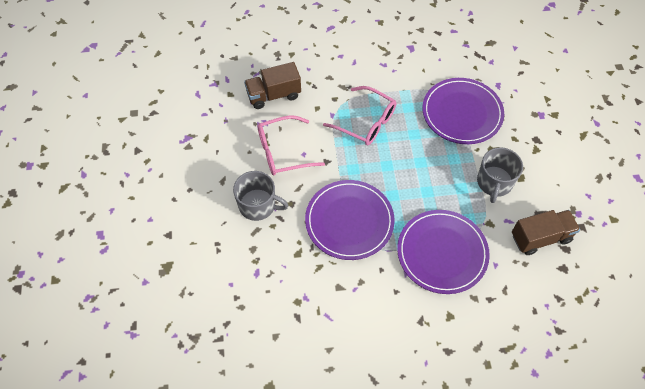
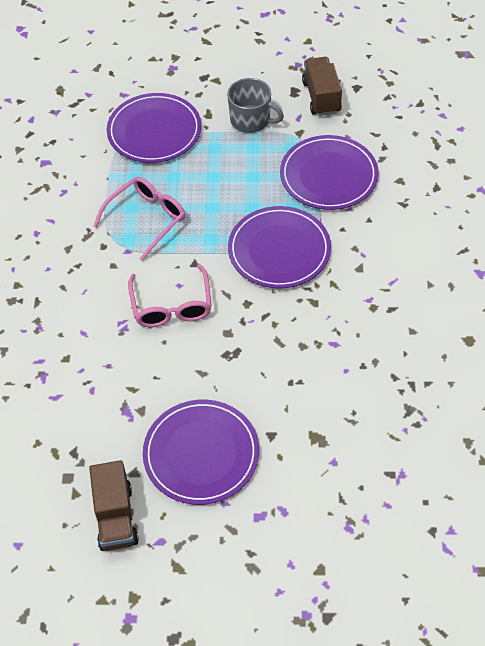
camera: 80 degrees left, 5 degrees down
(152, 190) = (201, 454): none -> purple plate
(258, 205) = (244, 336): grey mug -> none
(273, 95) = (81, 309): brown truck -> brown truck (115, 517)

